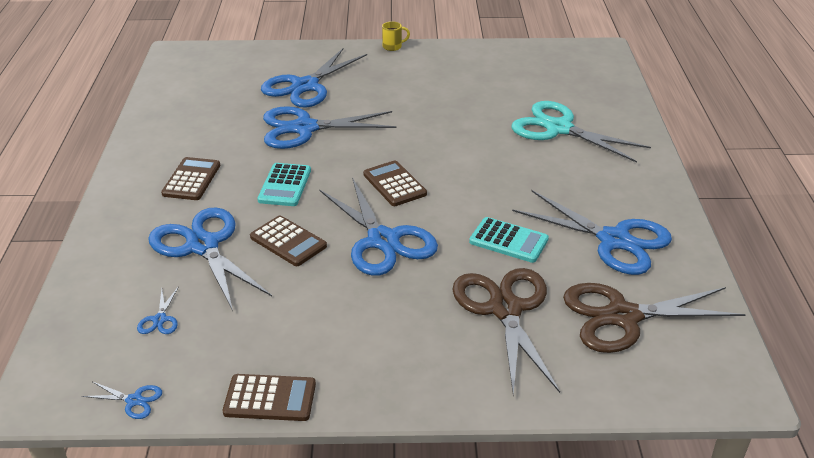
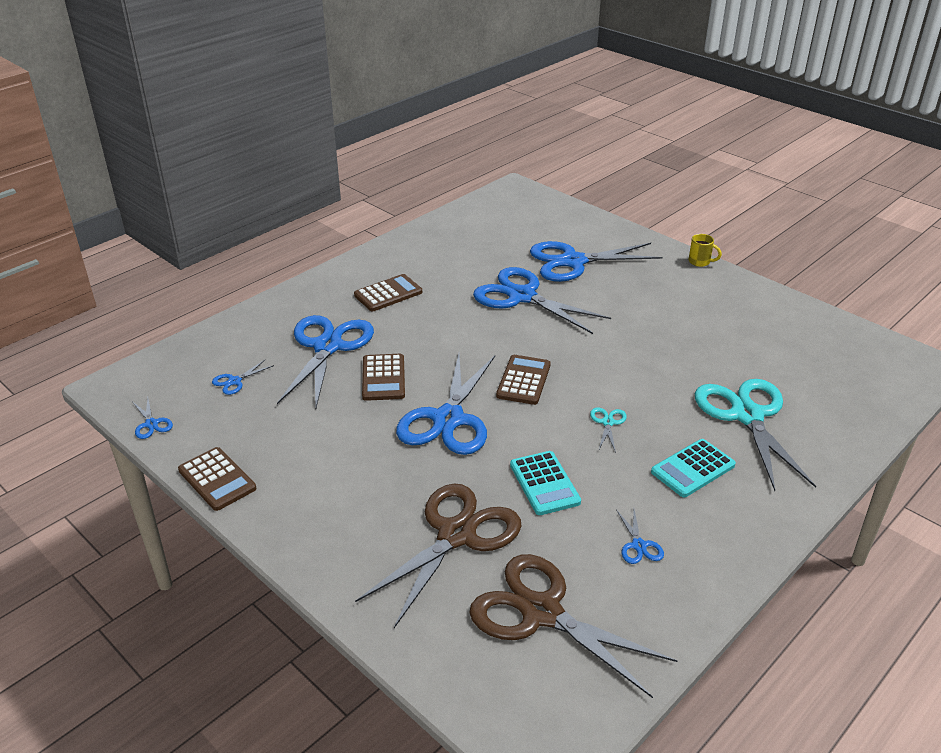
camera: 45 degrees right, 0 degrees up
(285, 185) = (442, 334): turquoise calculator -> turquoise calculator (693, 469)
(488, 179) = (608, 422): none -> turquoise scissors
(614, 240) = (639, 546): blue scissors -> blue scissors, size x0.40

